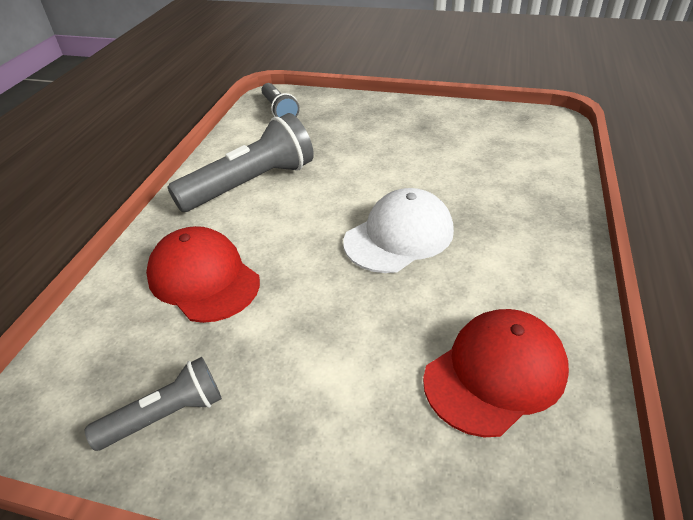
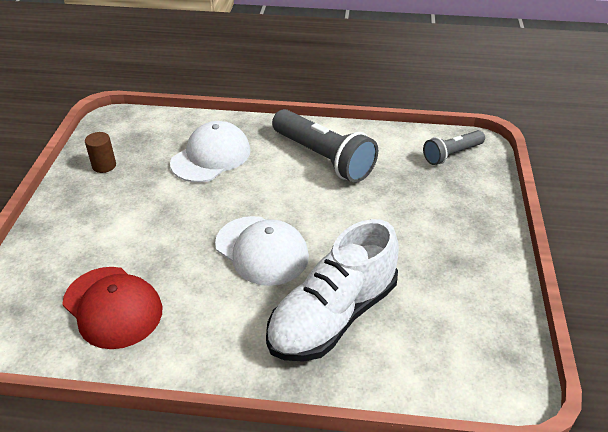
camera: 80 degrees right, 0 degrees up
(165, 415) = (104, 165): grey flashlight -> brown cylinder
(203, 278) = (211, 156): red cap -> white cap
(493, 194) = (332, 316): none -> white shoe

